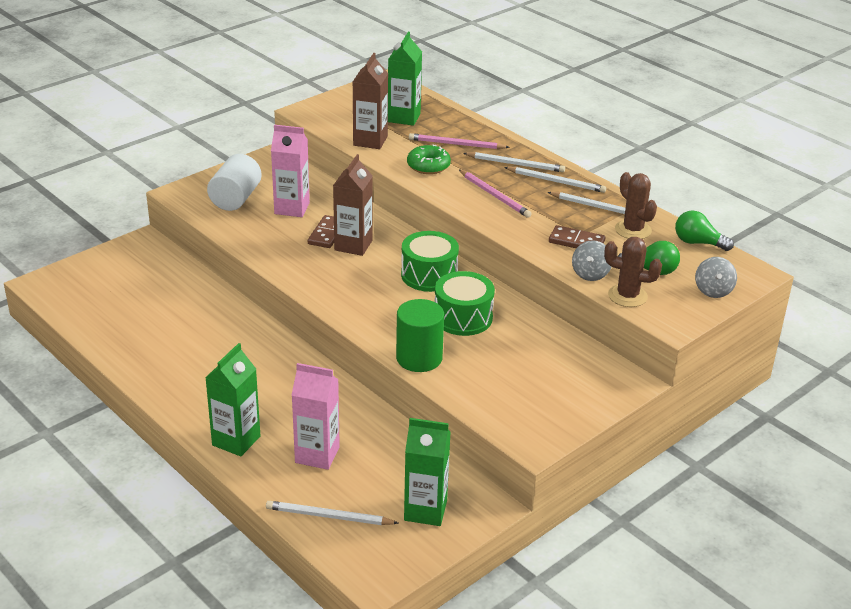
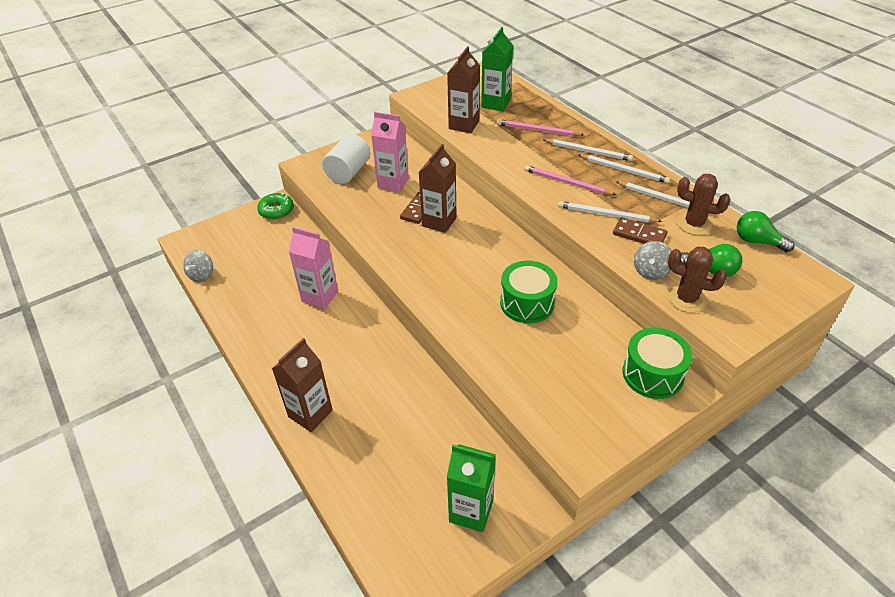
camera: 10 degrees right, 10 degrees up
(236, 441) = (310, 413): green carton -> brown carton
(317, 455) = (379, 435): pink carton -> pink carton (320, 296)
(328, 516) = (378, 510): white pencil -> white pencil (606, 214)
(419, 358) = (481, 346): green cylinder -> none
(428, 166) = (511, 151): green donut -> green donut (276, 211)
(429, 275) = (501, 256): green drum -> green drum (652, 374)
(494, 195) = (566, 183): pink pencil -> pink pencil turned 150 degrees clockwise
(633, 230) = (694, 224): brown cactus -> brown cactus turned 45 degrees counterclockwise
(713, 291) = (773, 297): grey spinning top -> grey spinning top (202, 275)

